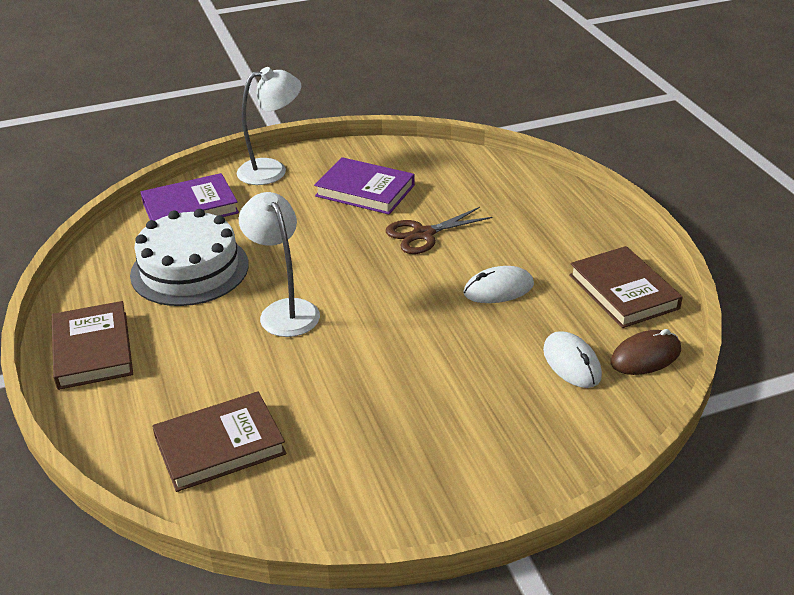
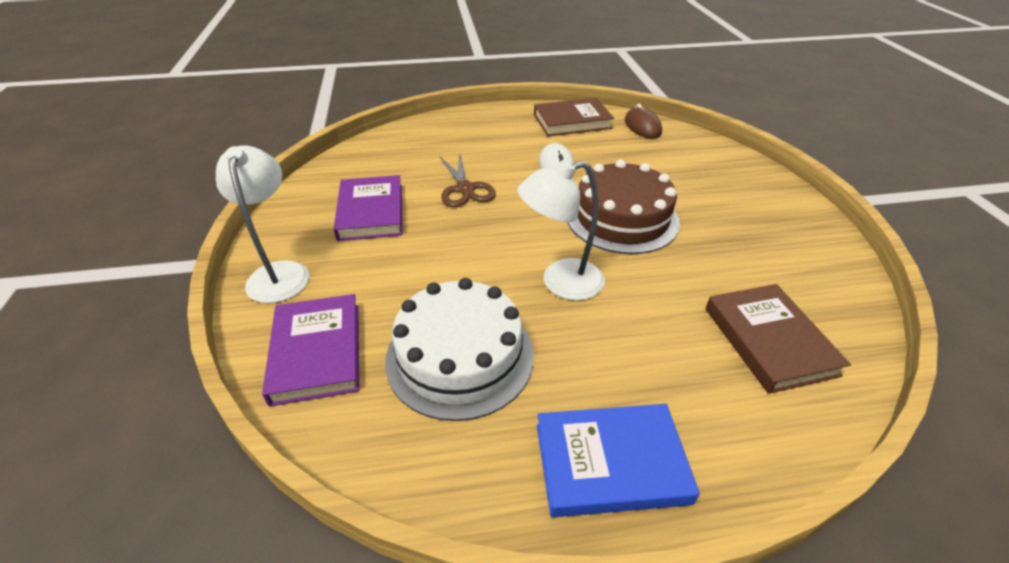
camera: 80 degrees left, 5 degrees up
(92, 350) = (610, 463): brown book -> blue book
(365, 190) = (371, 212): purple book -> purple book turned 45 degrees counterclockwise
(402, 345) = (622, 218): none -> brown cake
(572, 363) = (648, 151): white mouse -> none

